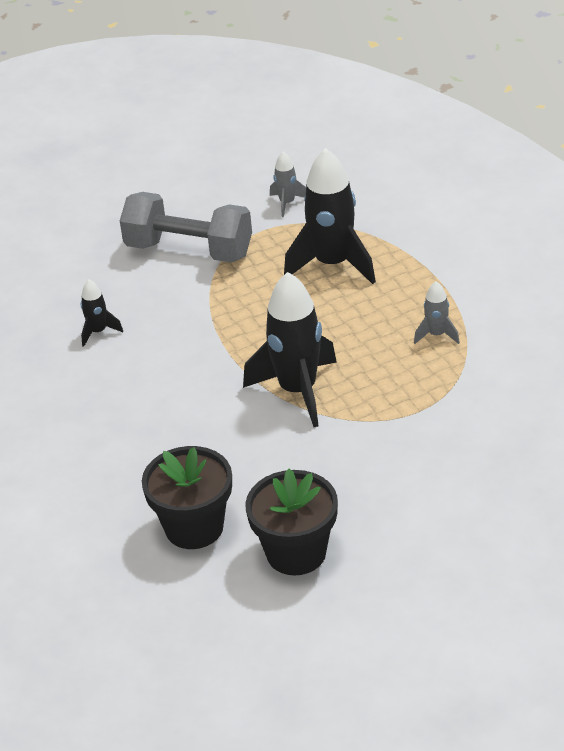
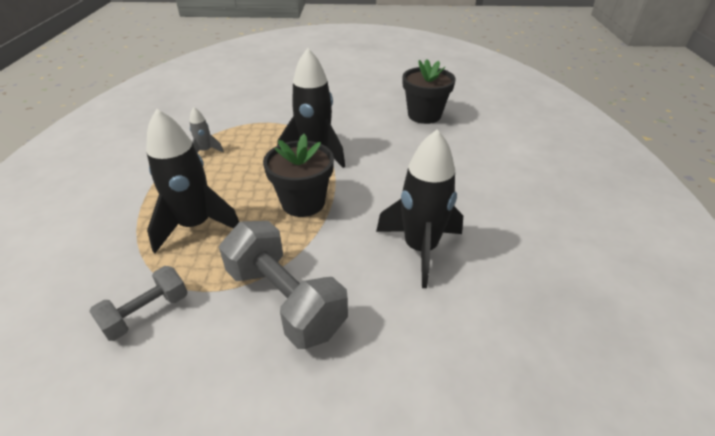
camera: 155 degrees left, 0 degrees up
(98, 332) = (420, 249): black rocket -> black rocket, size x2.14
(287, 203) = (147, 313): grey rocket -> grey dumbbell
(296, 553) = (383, 94): black flower pot -> black flower pot (303, 202)

